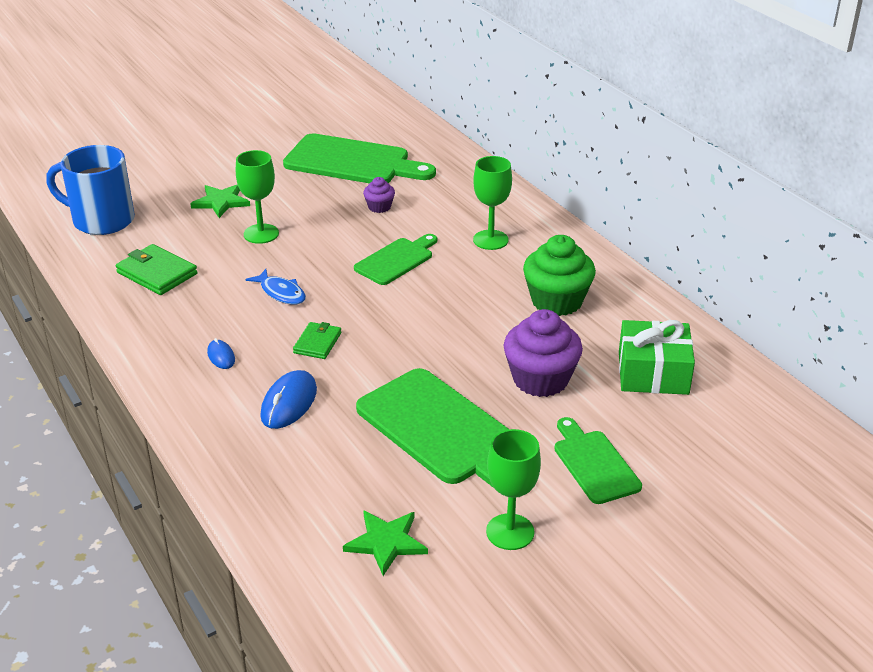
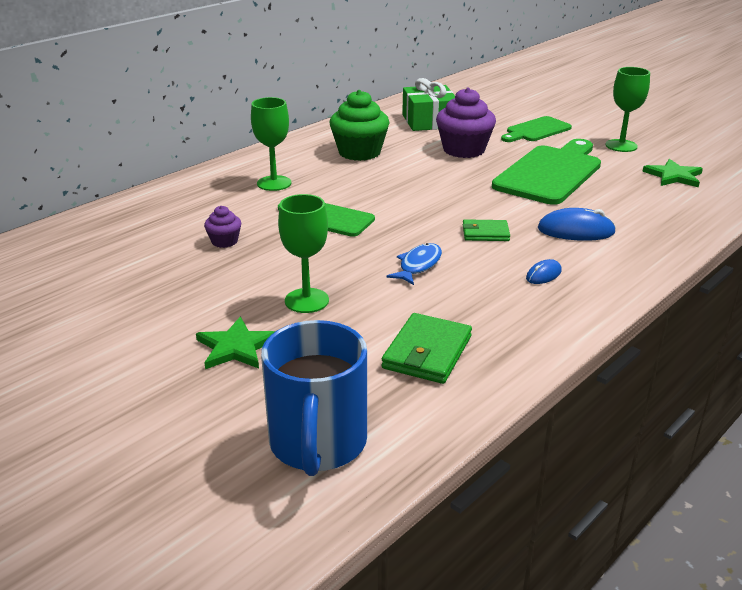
camera: 105 degrees left, 5 degrees down
(353, 162) = (114, 273): green cutting board -> none

